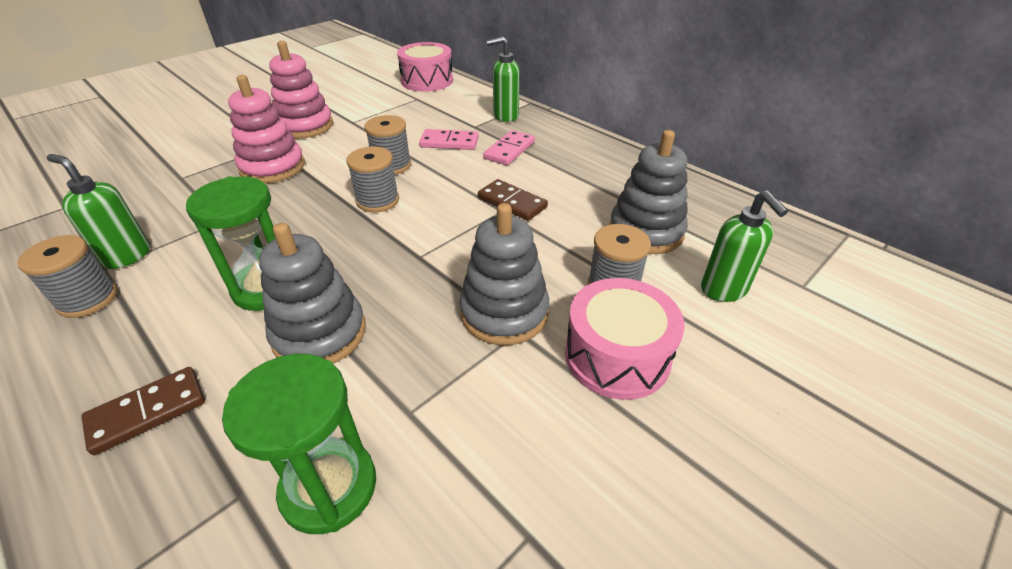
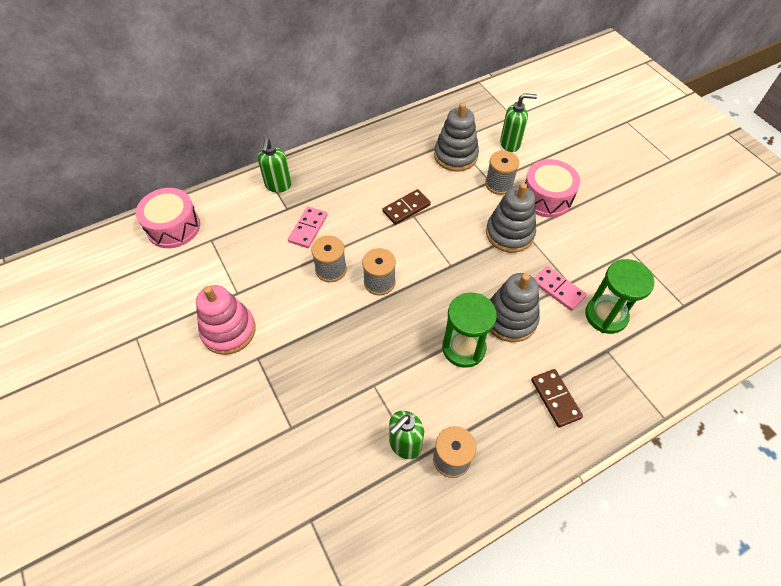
camera: 75 degrees left, 15 degrees up
(272, 167) = (301, 354): pink stacking toy -> none
(509, 150) = (336, 195): pink domino -> pink domino (558, 289)

